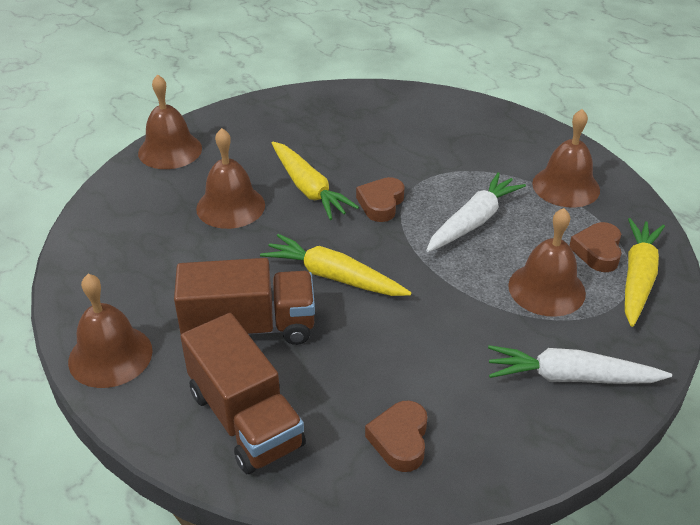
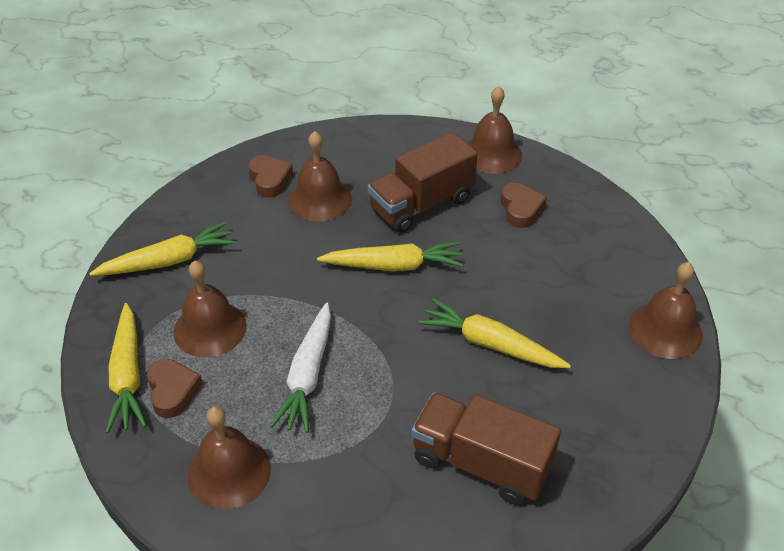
camera: 150 degrees right, 5 degrees up
(230, 206) = (539, 293): brown bell -> brown bell (320, 199)
(245, 419) = (372, 155): brown truck -> brown truck (480, 463)
(381, 203) = (409, 357): brown heart -> brown heart (520, 209)
(570, 377) = (169, 261): white carrot -> yellow carrot

